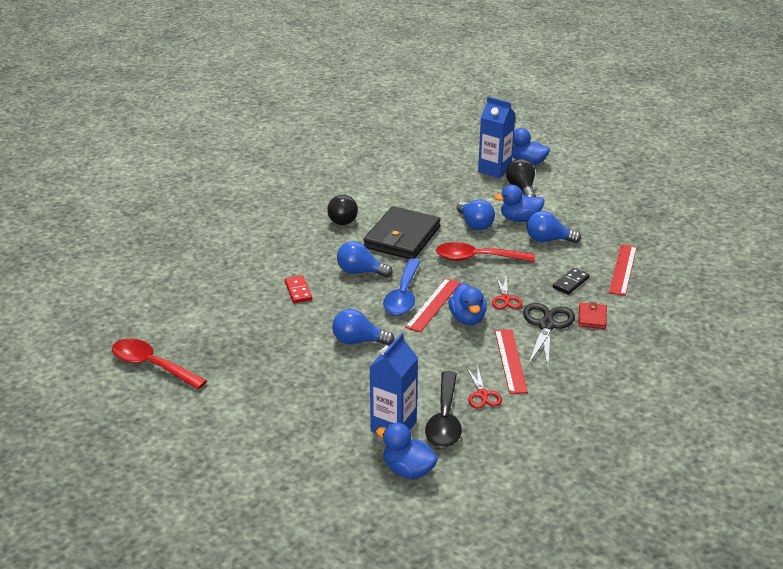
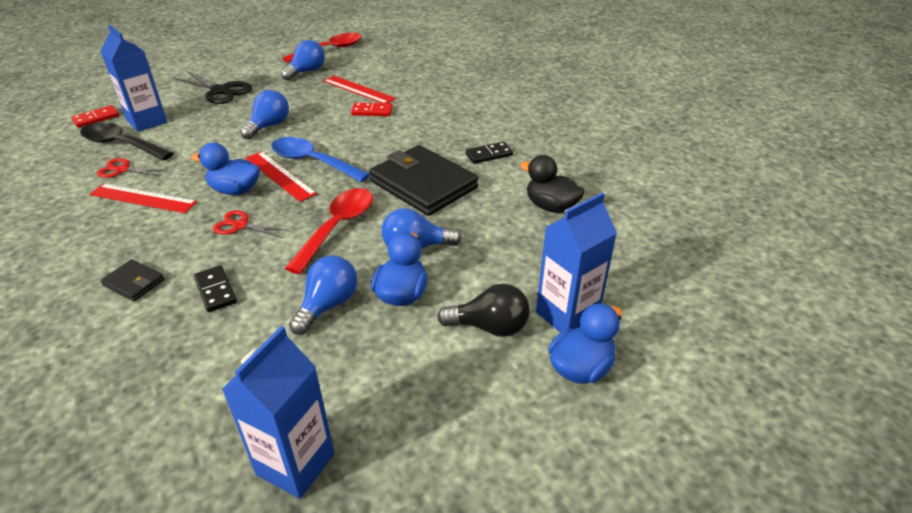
camera: 110 degrees right, 5 degrees up
(343, 219) = (489, 155): black light bulb -> black domino
(360, 272) = (376, 146): blue light bulb -> blue light bulb (306, 72)
(396, 186) = (551, 207): none -> black duck
(408, 470) = (96, 118): blue duck -> red domino
(546, 325) = (163, 240): black scissors -> black scissors (220, 91)
(592, 317) = (134, 282): red wallet -> black wallet
(623, 269) = (191, 359): red ruler -> red ruler (359, 90)
(644, 219) = (295, 464): none -> blue carton

